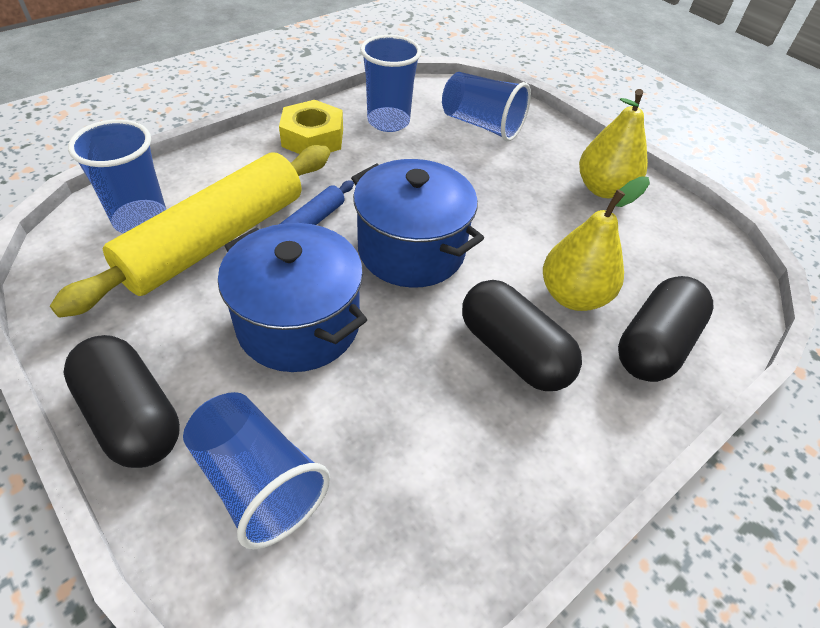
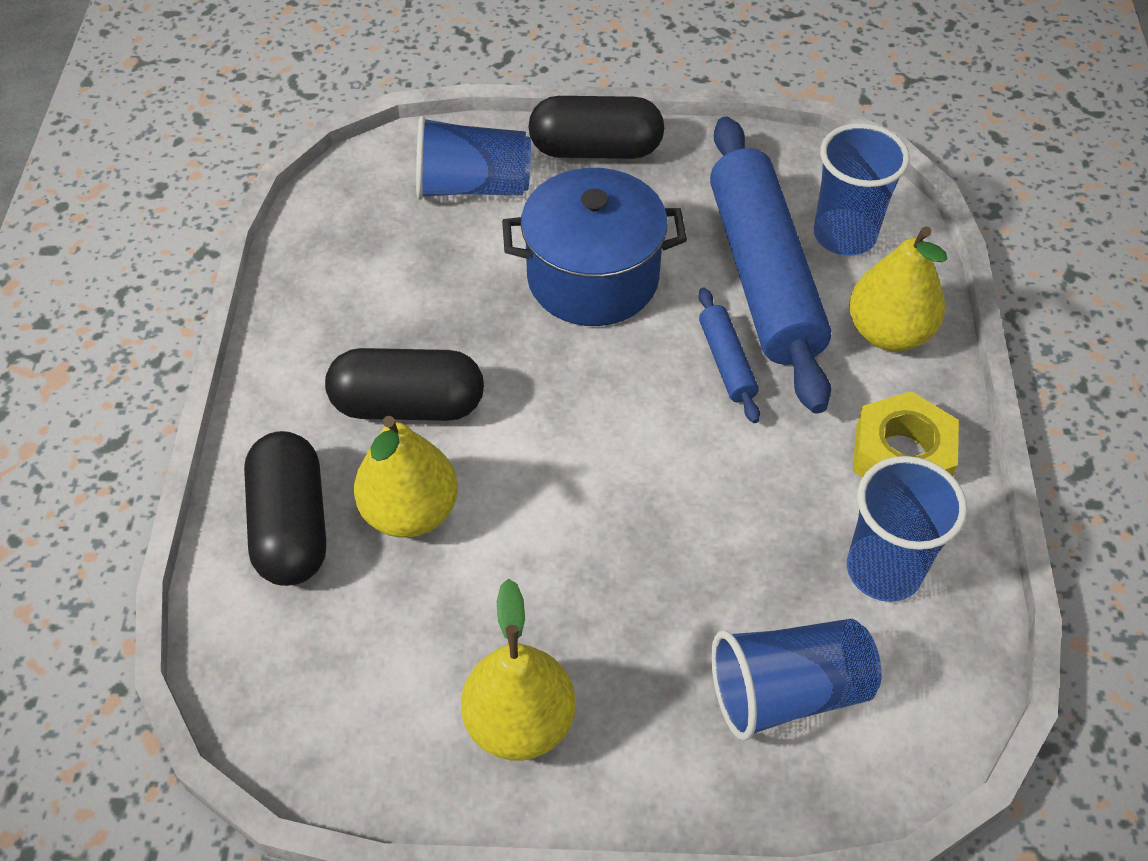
camera: 135 degrees right, 5 degrees up
(215, 239) = (764, 275): yellow rolling pin -> blue rolling pin
(222, 171) = (888, 333): none -> yellow pear
(411, 250) = (606, 419): blue pot -> none

